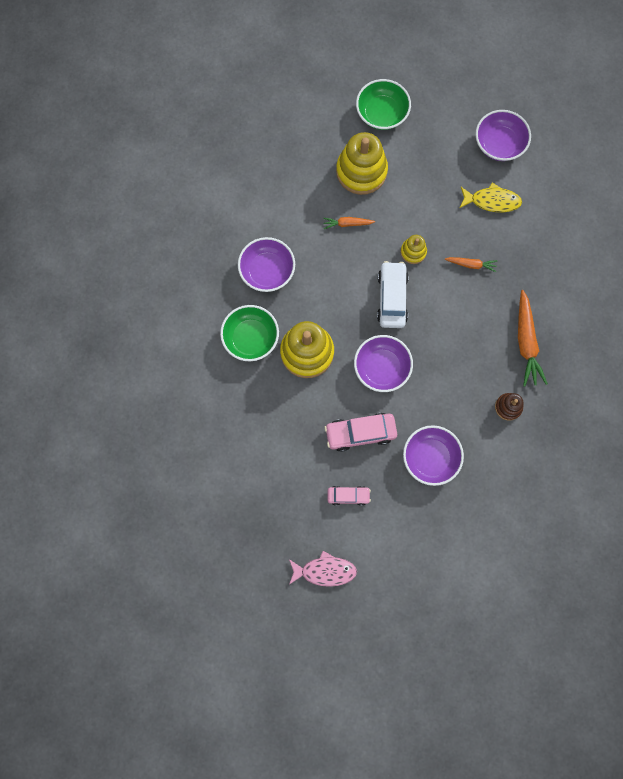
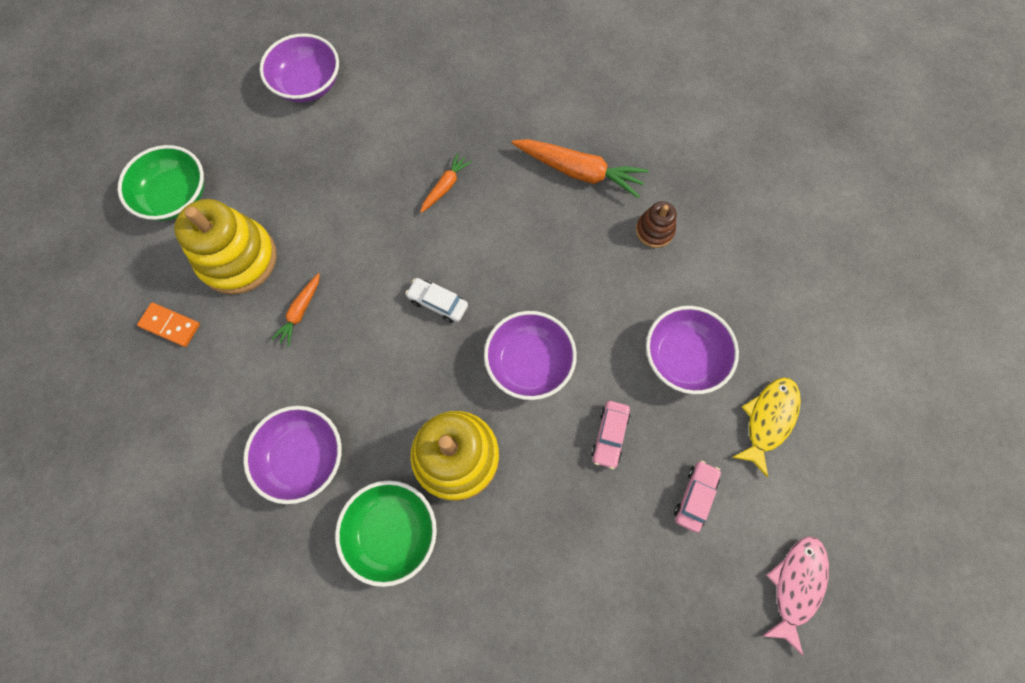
camera: 65 degrees left, 5 degrees down
(304, 159) = (170, 325): none -> orange domino
(360, 433) = (609, 435): pink car -> pink car, size x0.60
(392, 298) = (438, 303): white car -> white car, size x0.60
(413, 252) = (389, 247): yellow stacking toy -> none
(492, 201) = (376, 125): yellow fish -> yellow fish (768, 420)

